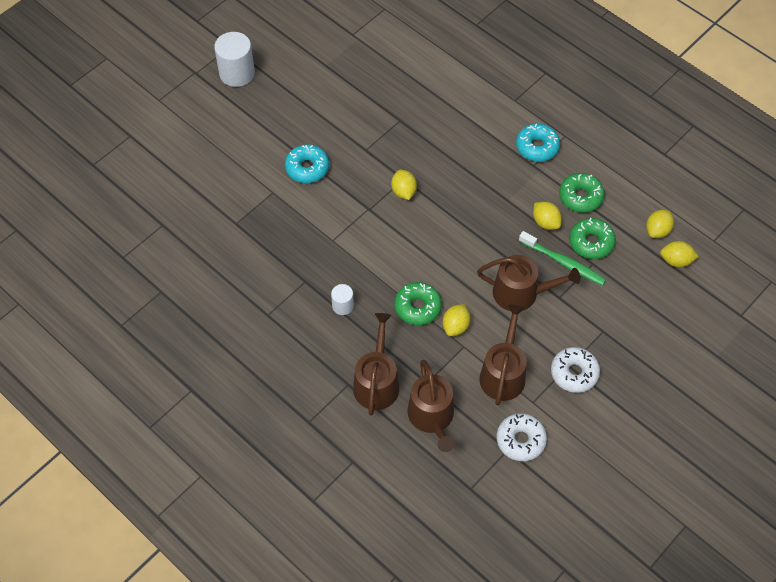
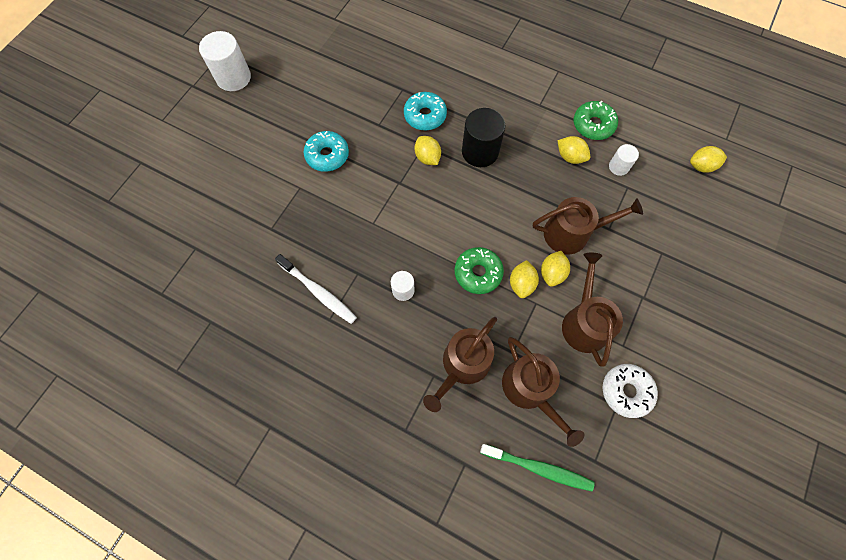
camera: 15 degrees left, 10 degrees up
(264, 289) = (318, 292): none -> white toothbrush
(377, 382) = (462, 365): brown watering can -> brown watering can turned 135 degrees counterclockwise
(457, 197) = (480, 152): none -> black cylinder
(537, 147) = (537, 87): turquoise donut -> turquoise donut (425, 116)
(563, 262) = (600, 192): green toothbrush -> green toothbrush (538, 468)
(574, 373) = (651, 304): white donut -> none
(591, 242) = (618, 167): green donut -> white cylinder
(657, 230) = (673, 141): yellow lemon -> yellow lemon (552, 273)

